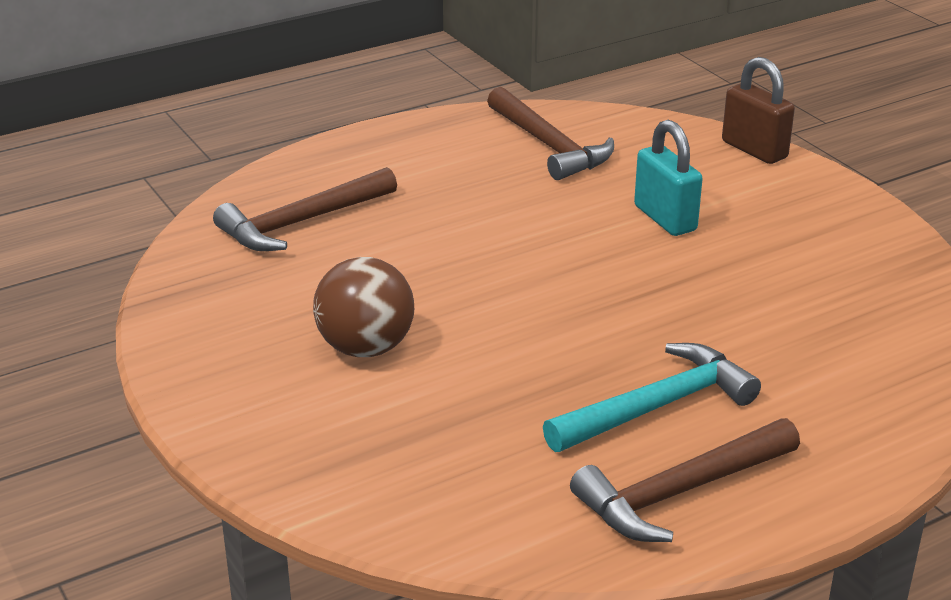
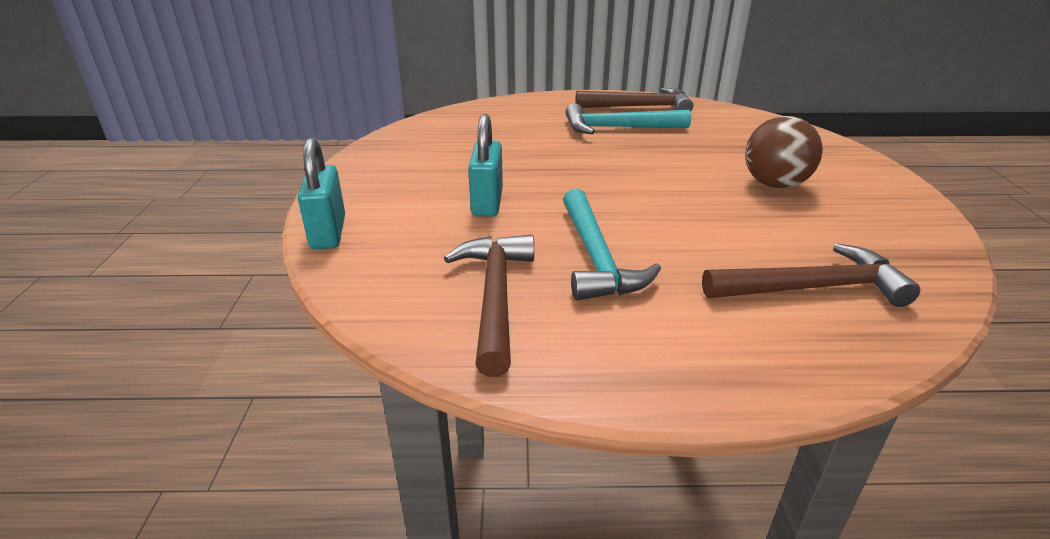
camera: 150 degrees left, 0 degrees up
(502, 196) = (596, 257): none -> turquoise hammer
(754, 150) = (328, 233): brown padlock -> turquoise padlock

